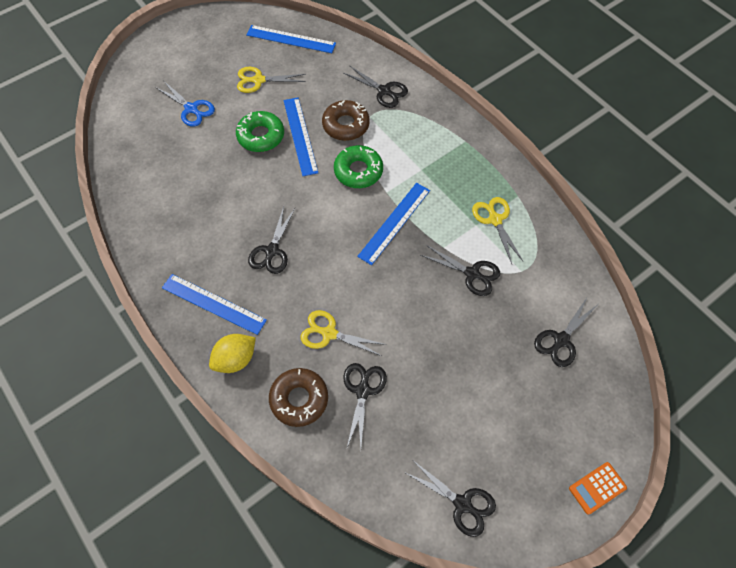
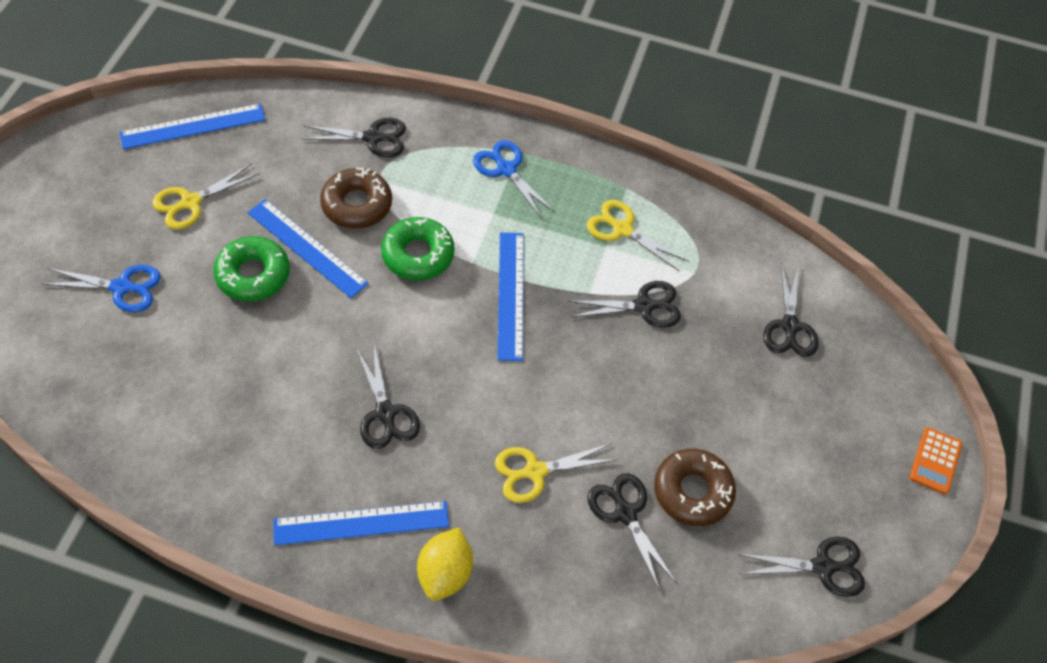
camera: 40 degrees left, 5 degrees down
(299, 399) = (560, 570): brown donut -> brown donut (692, 491)
(449, 147) = (506, 169): none -> blue scissors

